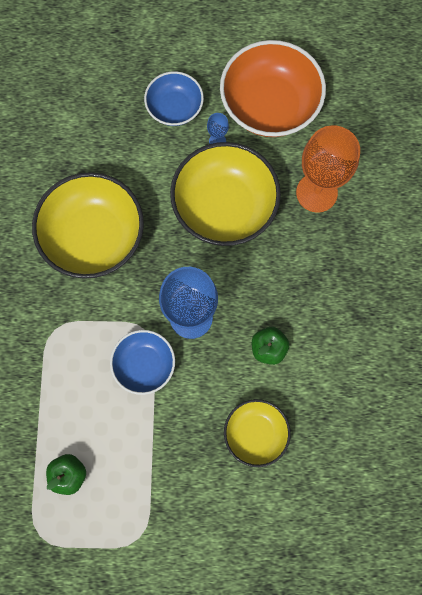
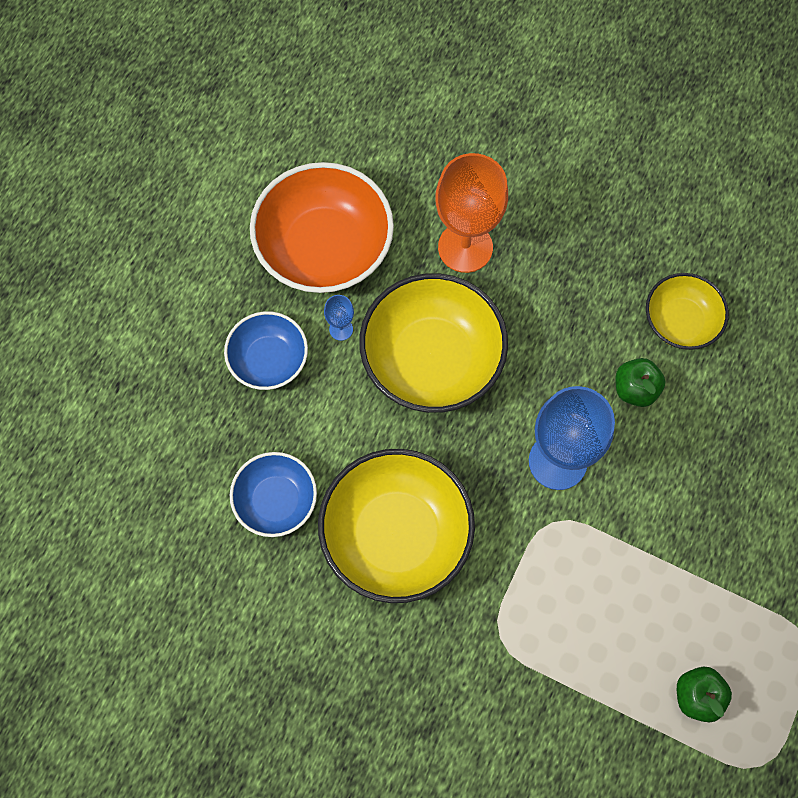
camera: 65 degrees left, 5 degrees down
(144, 364) = (594, 543): blue bowl -> blue bowl (276, 500)
(255, 433) = (732, 450): yellow bowl -> yellow bowl (680, 321)

